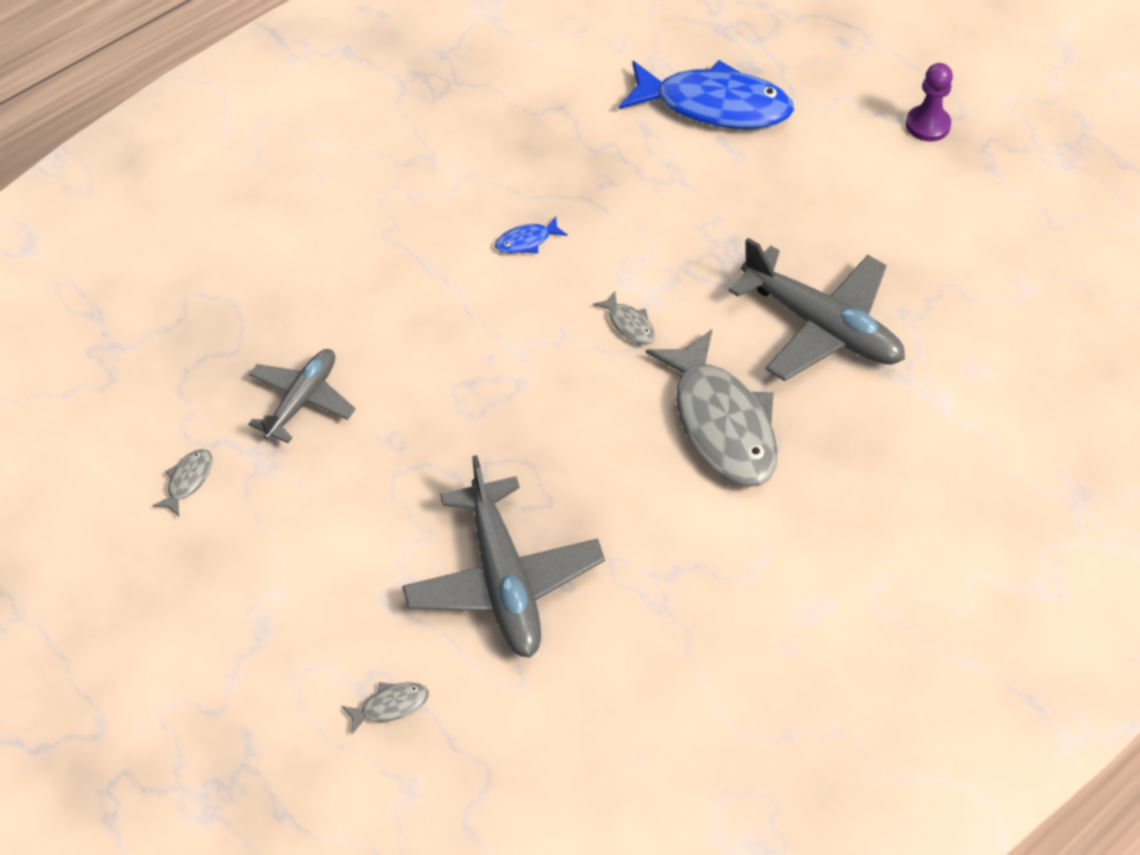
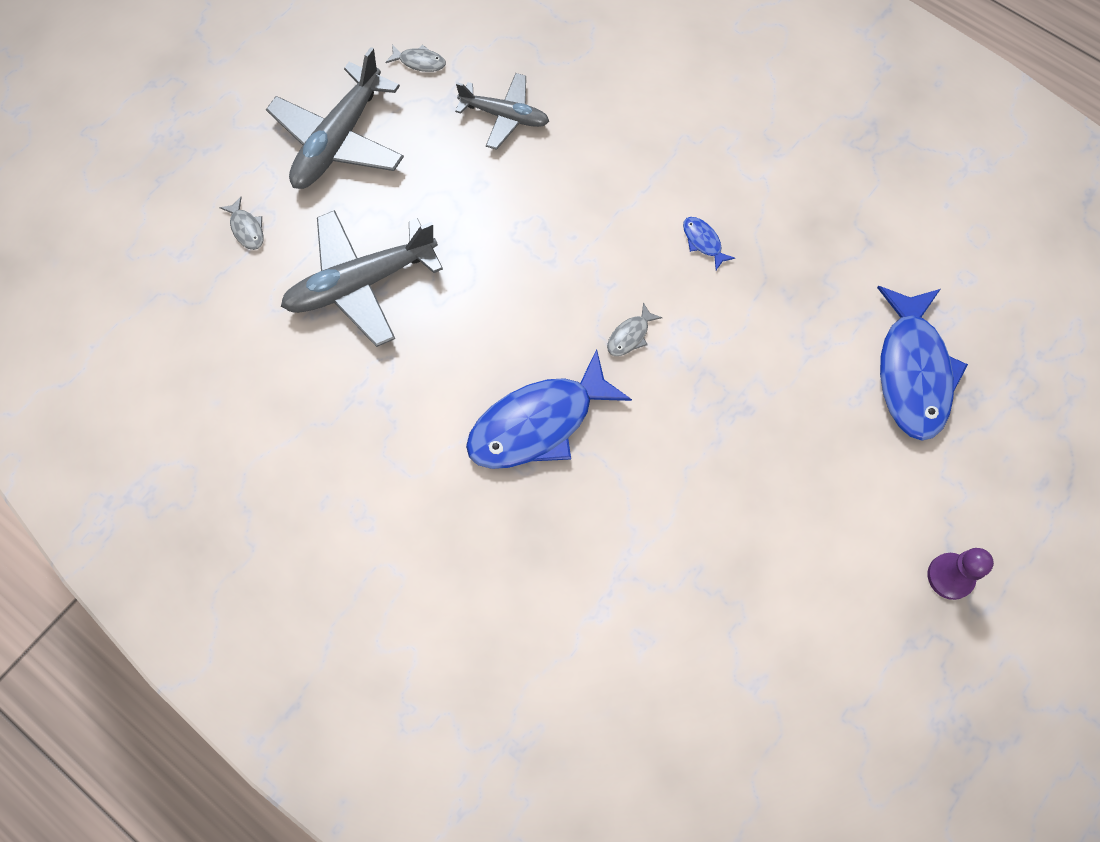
camera: 80 degrees right, 15 degrees up
(721, 424) = (538, 423): grey fish -> blue fish
(822, 327) = (663, 497): grey plane -> grey plane (338, 140)

